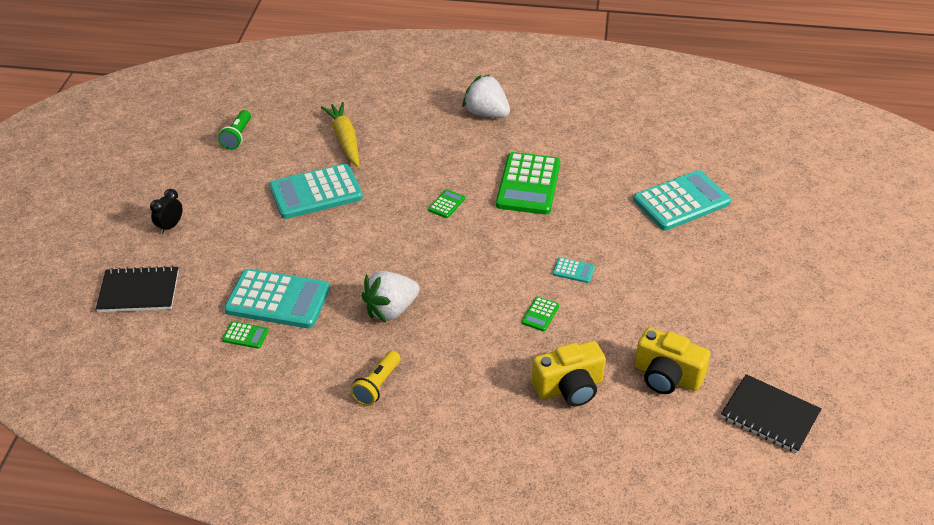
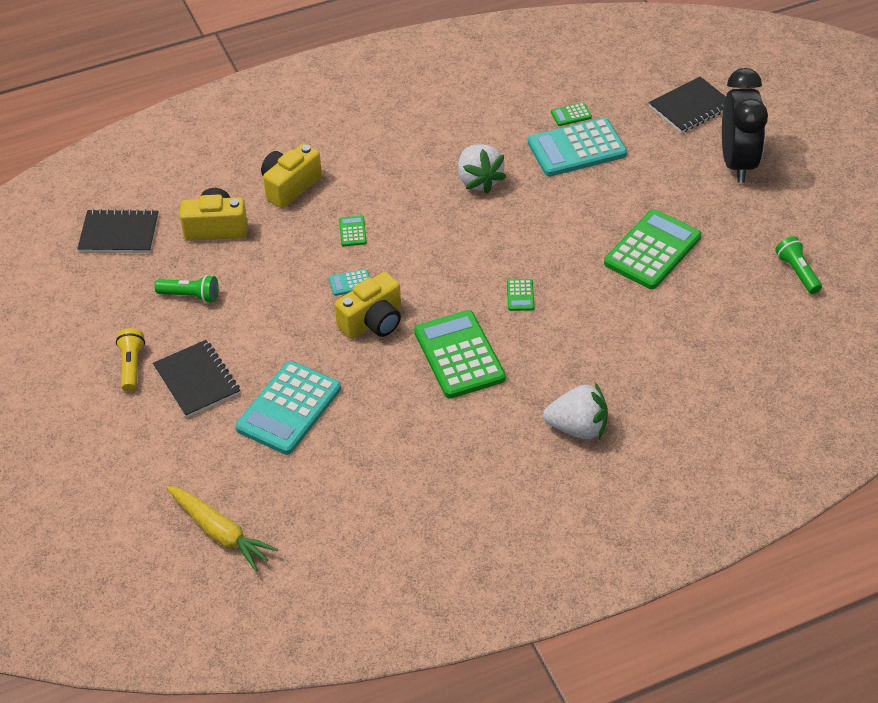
camera: 150 degrees right, 5 degrees up
(170, 226) = (737, 163): black clock -> black clock, size x2.35
(316, 192) = (652, 250): turquoise calculator -> green calculator
(345, 139) = (690, 320): yellow carrot -> yellow carrot (220, 532)
(377, 385) = (437, 126): yellow flashlight -> yellow flashlight (132, 366)
(391, 310) = (479, 181): white strawberry -> white strawberry turned 135 degrees clockwise
(576, 233) = (373, 321): none -> yellow camera
(722, 320) = (190, 296): none -> green flashlight
(746, 249) = (197, 380): none -> black notebook

